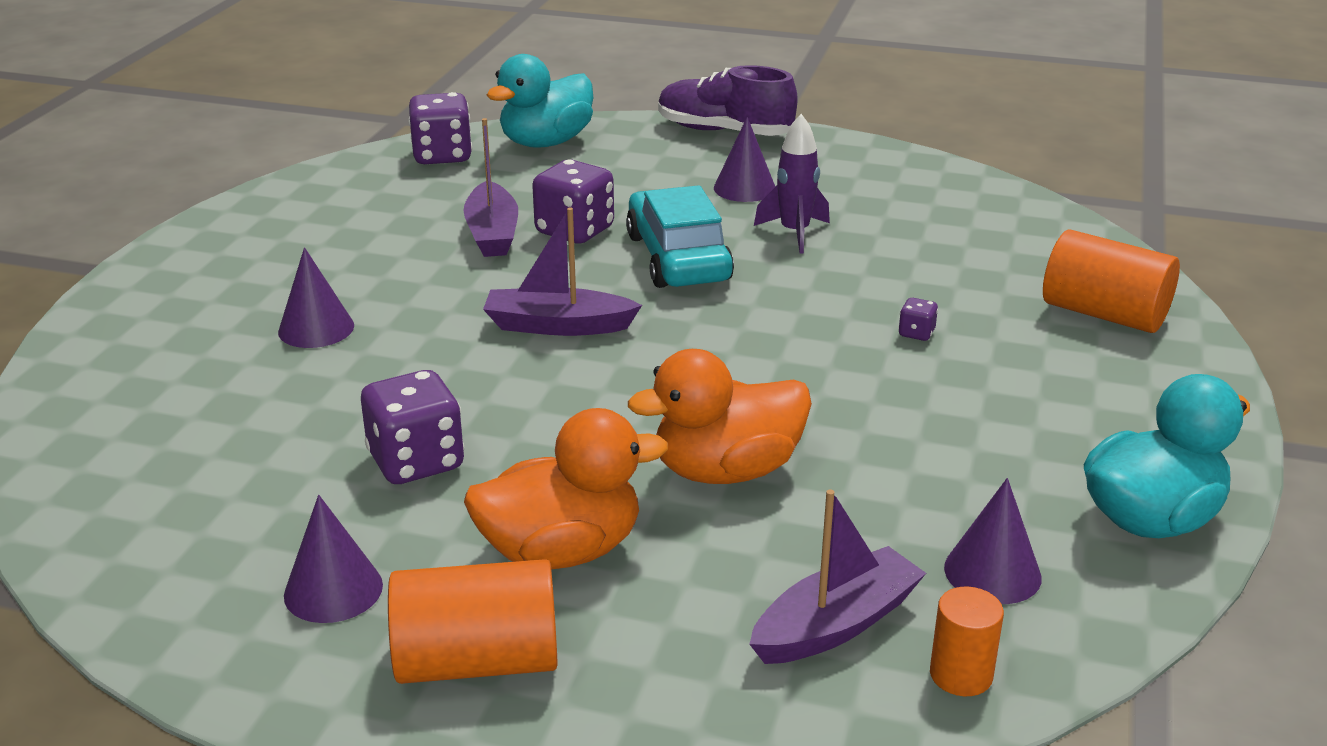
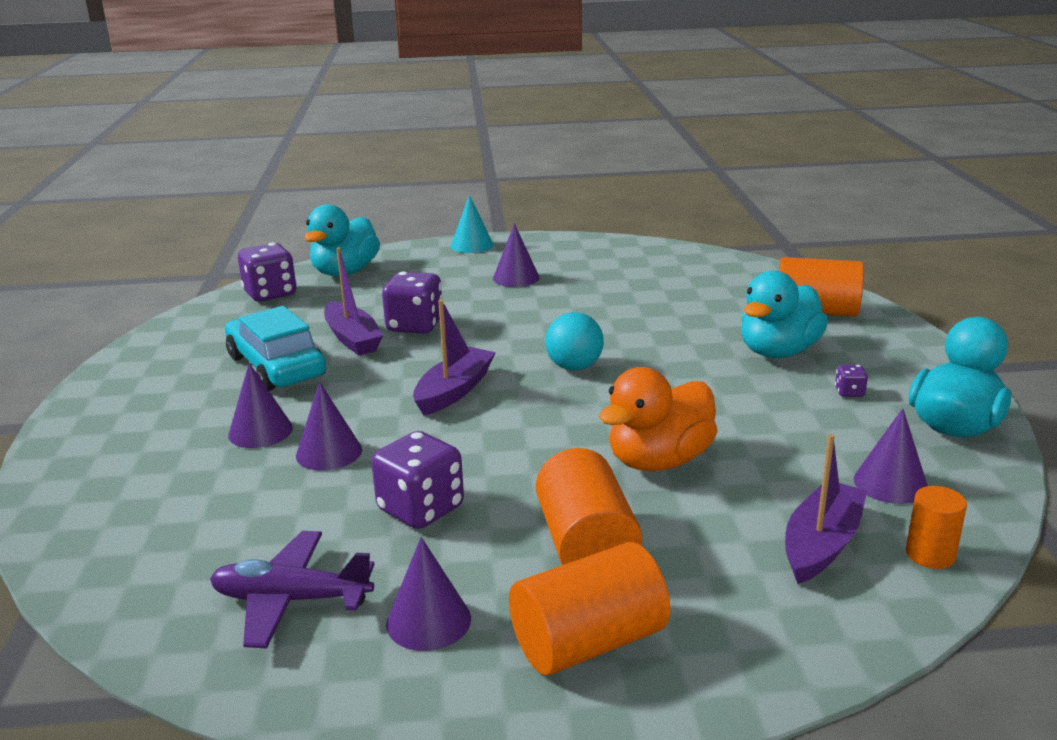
camera: 20 degrees left, 5 degrees down
(217, 529) = (291, 600): none -> purple plane
(368, 371) = (329, 452): none -> purple cone
(558, 326) = (454, 391): purple boat -> purple boat turned 135 degrees clockwise
(561, 551) = (586, 545): orange duck -> orange cylinder
(678, 258) = (506, 329): turquoise car -> turquoise car (276, 366)
(721, 325) = (574, 367): none -> turquoise ball
(724, 132) = (472, 245): purple shoe -> turquoise cone
(794, 233) = (575, 299): purple rocket -> none
(916, 333) = (710, 346): purple dice -> purple dice (849, 392)
(1001, 361) = (778, 352): none -> turquoise duck

